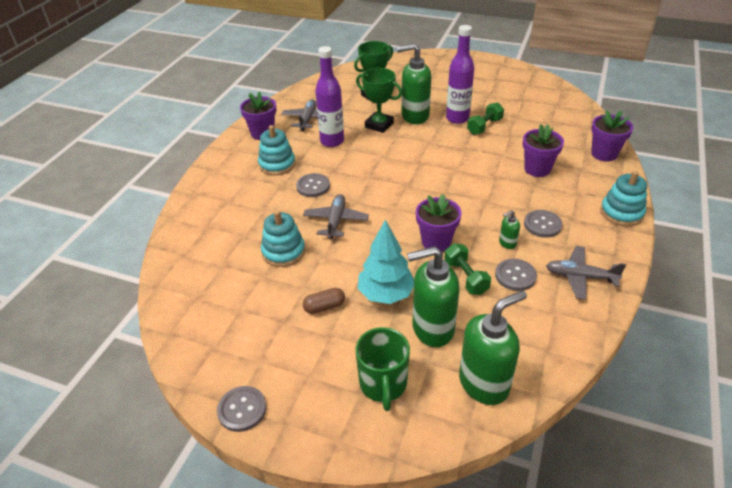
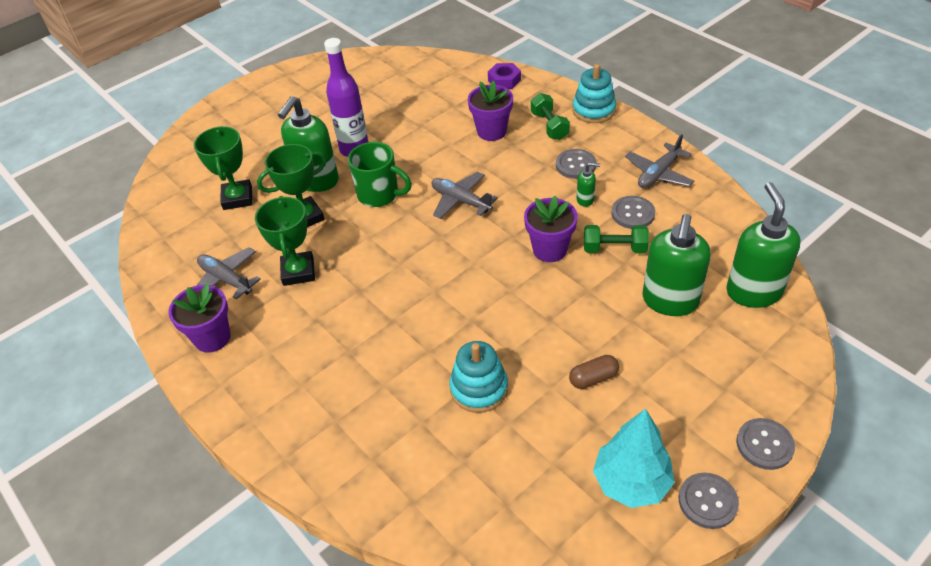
camera: 60 degrees left, 5 degrees up
(277, 164) = (299, 343): turquoise stacking toy -> none
(313, 186) = (375, 320): grey button -> grey button (764, 445)
(324, 307) = (593, 378): brown capsule -> brown capsule turned 60 degrees clockwise
(332, 141) = (298, 272): purple bottle -> green trophy
(336, 221) = (457, 320): grey plane -> grey plane (461, 201)
(383, 385) = (724, 366): green mug -> green mug (379, 195)
(386, 294) = (602, 319): turquoise tree -> turquoise tree (631, 482)
(484, 126) = (389, 136): green dumbbell -> green dumbbell (549, 126)
(507, 243) = (585, 200): green soap dispenser -> green soap dispenser turned 90 degrees counterclockwise
(604, 154) = (504, 80): purple flower pot -> purple nut

